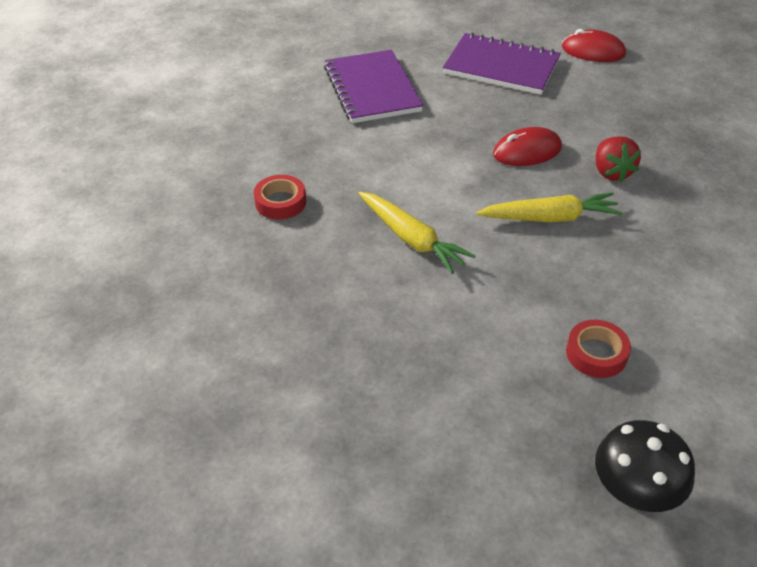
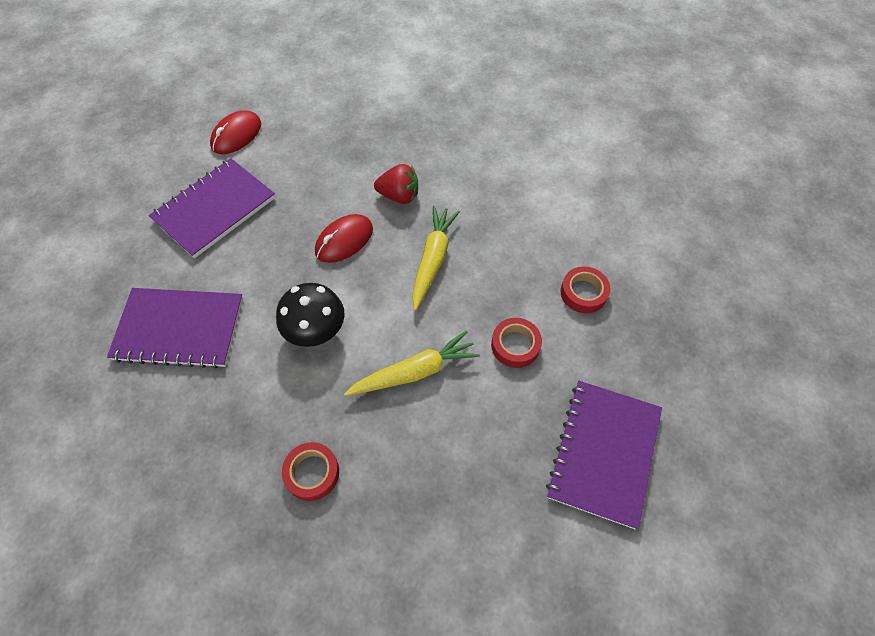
camera: 70 degrees left, 15 degrees up
(397, 412) = (603, 453): none -> purple notebook
(487, 307) = (515, 345): none -> red tape
(527, 151) = (344, 240): red mouse -> red mouse turned 45 degrees clockwise
(634, 490) = (703, 324): black mushroom -> black mushroom (315, 330)

